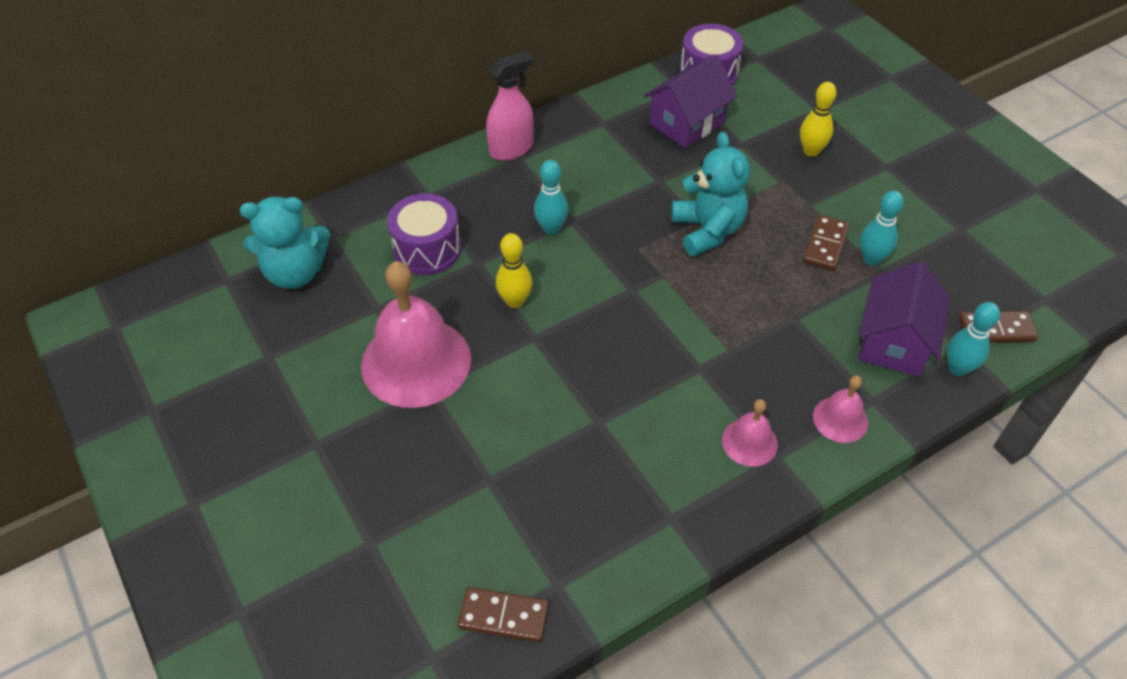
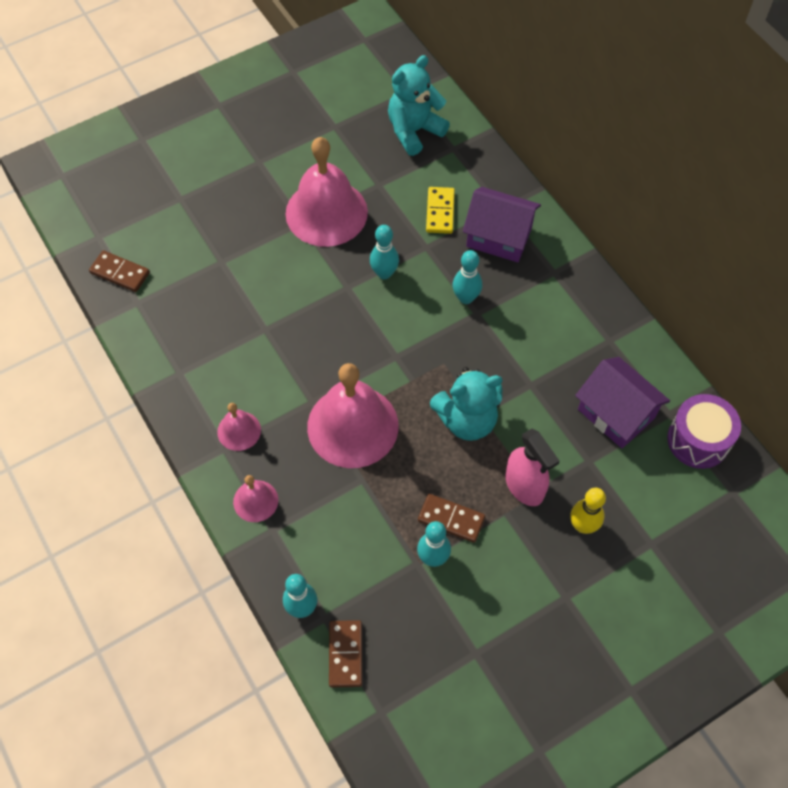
camera: 90 degrees right, 10 degrees up
(295, 273) = (414, 131): turquoise teddy bear -> turquoise teddy bear turned 60 degrees clockwise
(427, 249) = (440, 212): purple drum -> yellow domino
(503, 616) = (120, 273): brown domino -> brown domino turned 75 degrees counterclockwise
(511, 149) = (565, 266): pink spray bottle -> pink spray bottle (524, 486)
(515, 301) = (384, 273): yellow bowling pin -> turquoise bowling pin
(727, 328) = (352, 426): none -> pink bell
(894, 341) = (334, 559): purple house -> purple house (499, 237)

